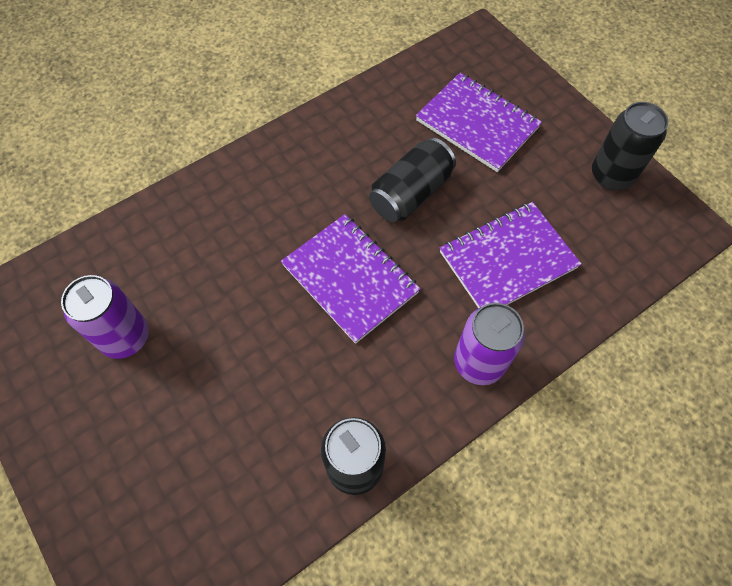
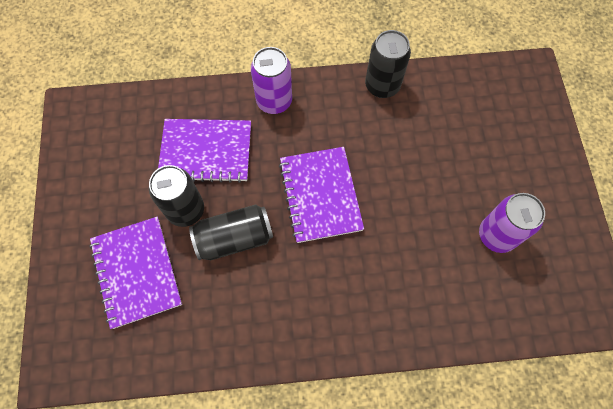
camera: 150 degrees left, 5 degrees up
(611, 175) = (81, 172): black can -> black can (186, 210)

